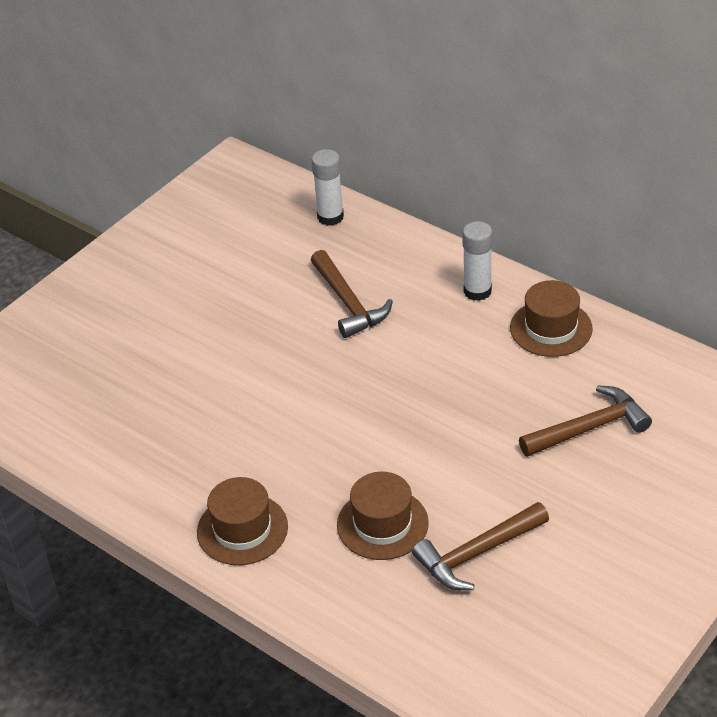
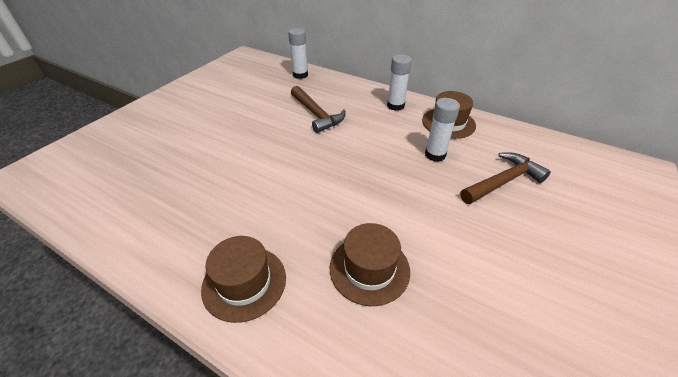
camera: 10 degrees left, 0 degrees up
(477, 553) = (461, 293): brown hammer -> none
(510, 382) = (435, 155): none -> white glue stick

